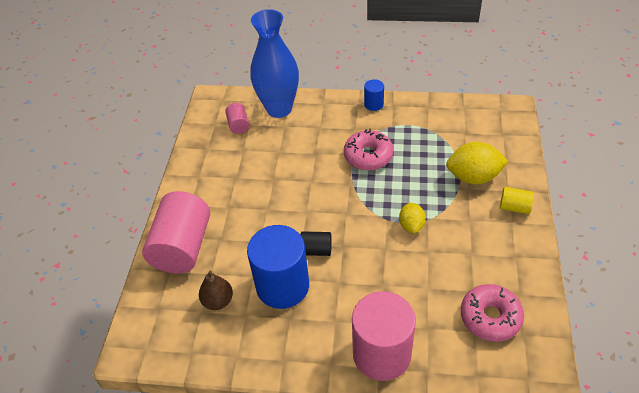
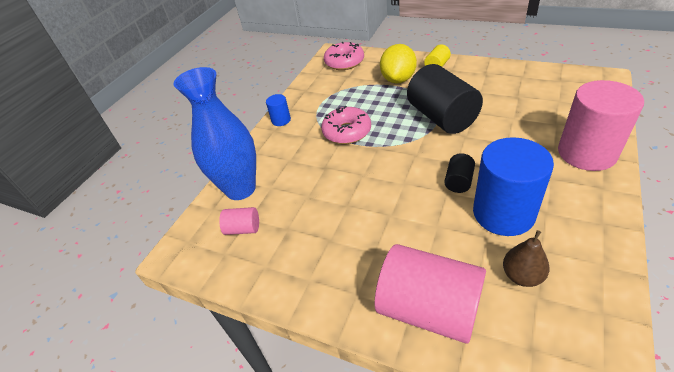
camera: 70 degrees left, 5 degrees down
(411, 225) = (442, 117): yellow lemon -> black cylinder
(490, 317) = (545, 92): pink donut -> pink donut (344, 62)

